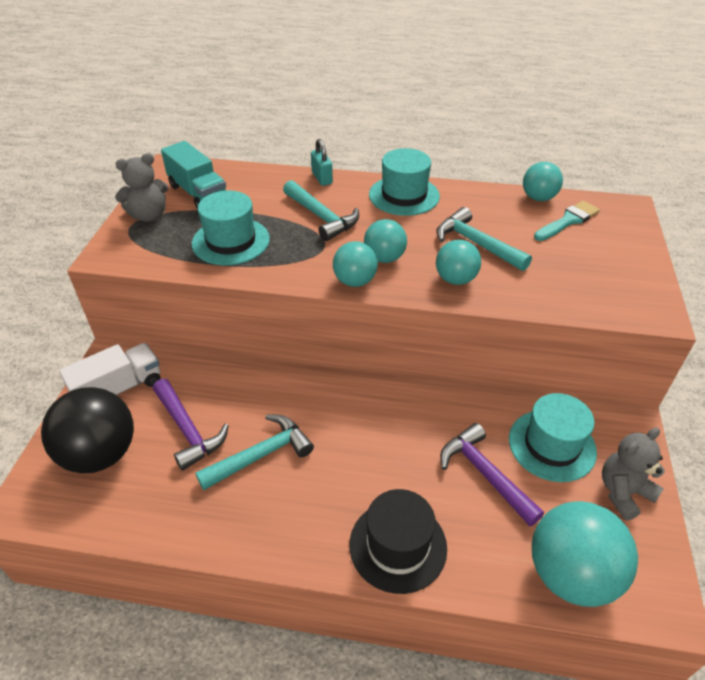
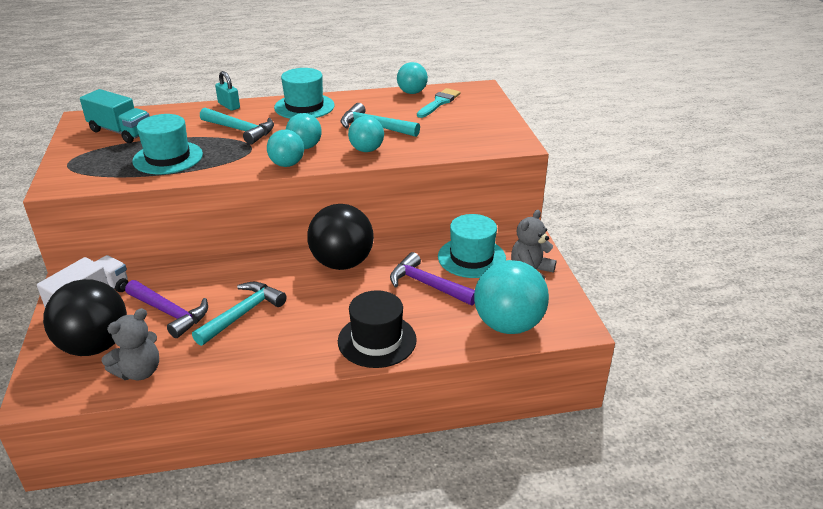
camera: 20 degrees left, 10 degrees down
(149, 215) = (81, 153): grey teddy bear -> grey teddy bear (139, 371)
(393, 410) = (342, 263): none -> black ball

